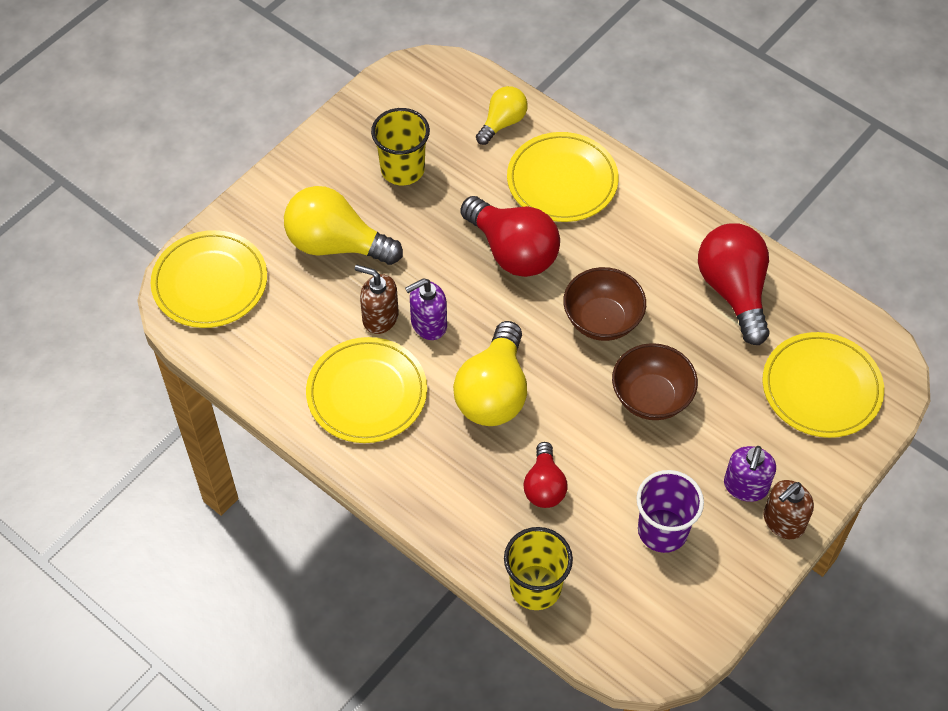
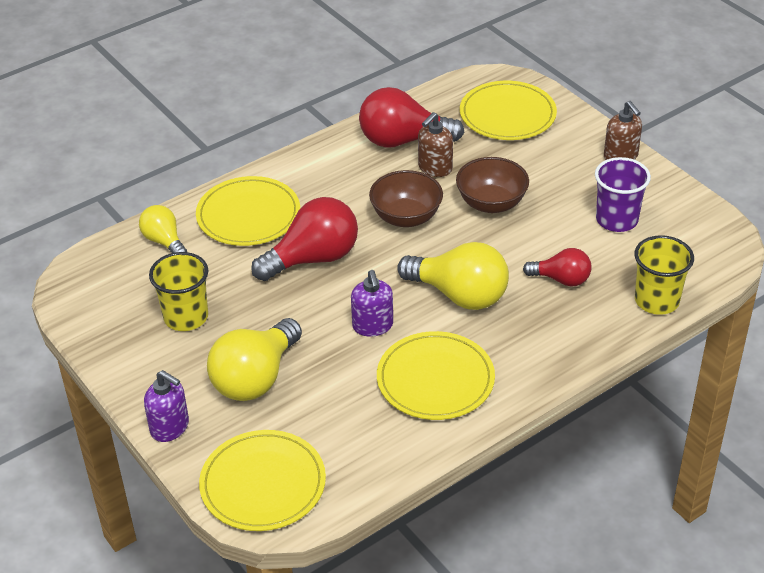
camera: 75 degrees left, 15 degrees down
(380, 317) = (353, 358): brown soap dispenser -> brown soap dispenser (435, 168)
(745, 486) = (586, 169): purple soap dispenser -> purple soap dispenser (170, 427)

